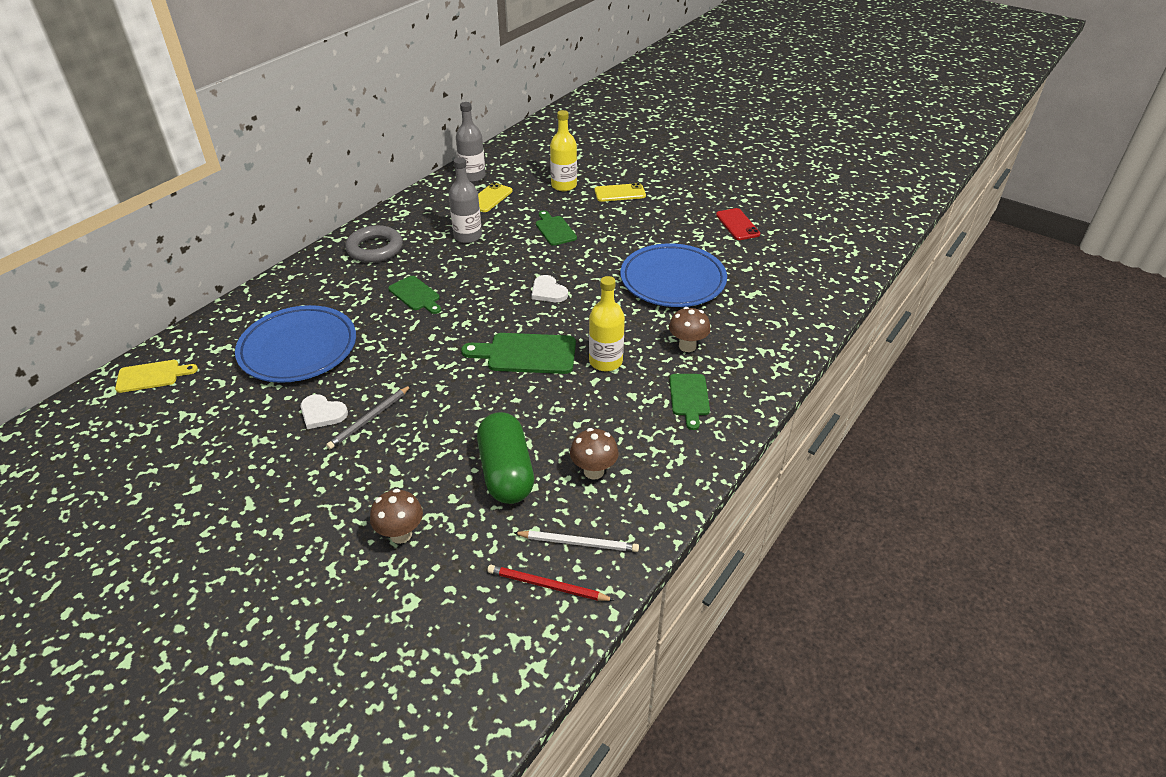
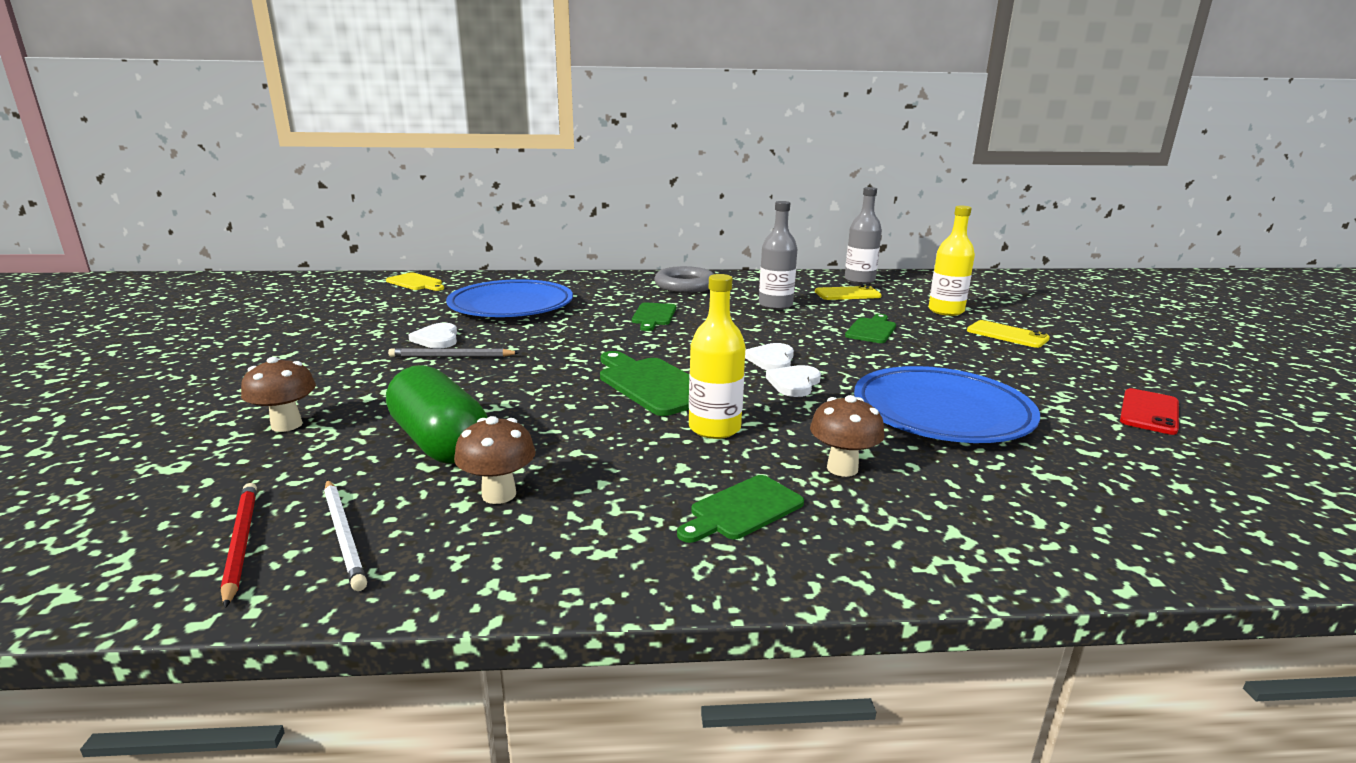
camera: 50 degrees right, 20 degrees down
(506, 472) = (439, 442): green capsule -> green capsule turned 75 degrees counterclockwise
(587, 303) = (794, 383): none -> white heart

